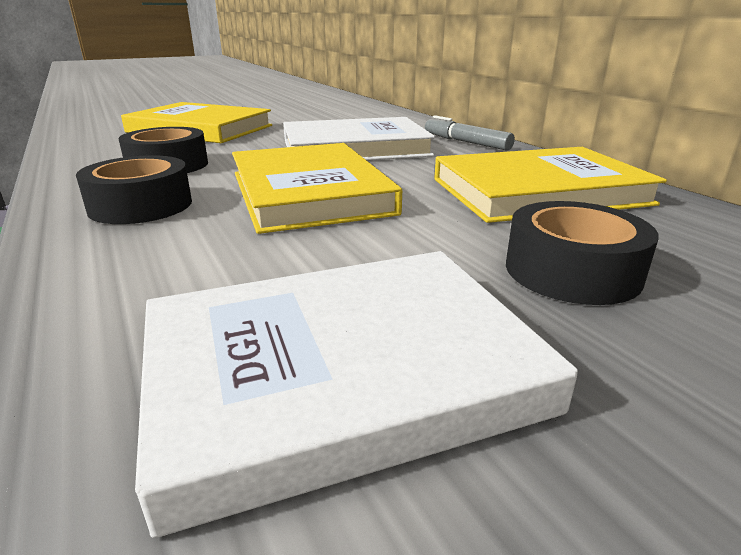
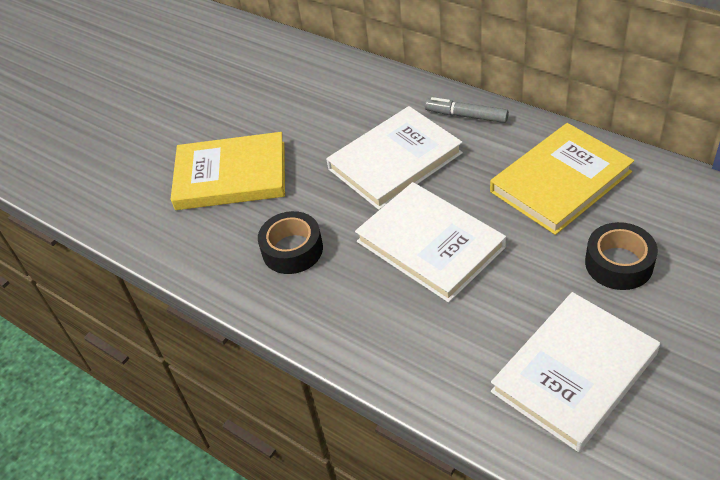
camera: 20 degrees left, 20 degrees up
(141, 205) = (347, 306): black tape -> none
(309, 192) = (430, 244): yellow book -> white book

